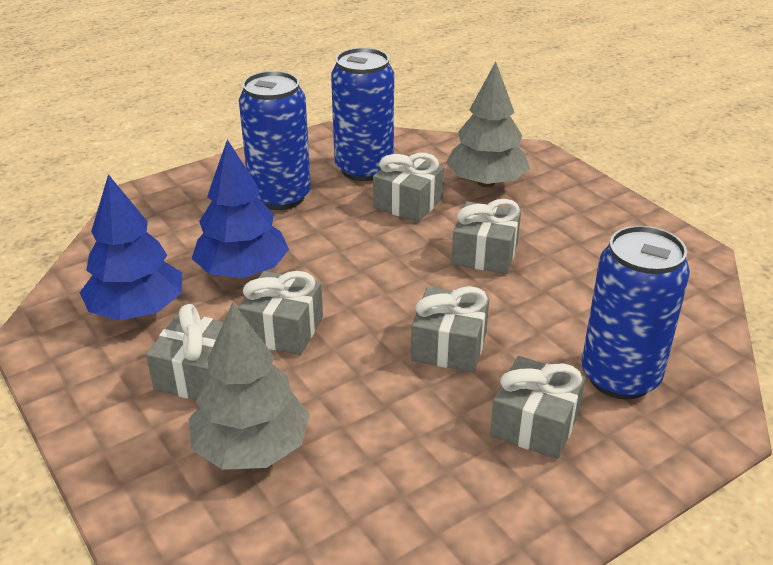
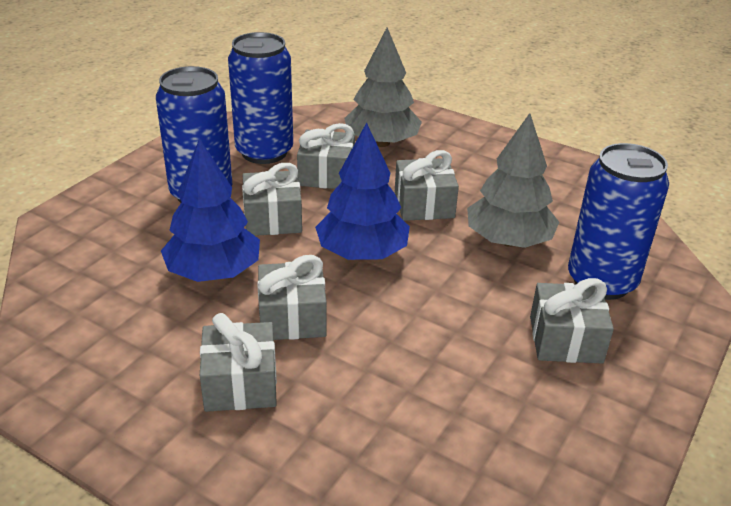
camera: 25 degrees left, 0 degrees up
(137, 310) = (130, 337): blue tree -> blue tree (362, 253)
(252, 448) = (341, 437): grey tree -> grey tree (508, 240)
(449, 346) = (450, 292): grey gift -> grey gift (272, 219)

